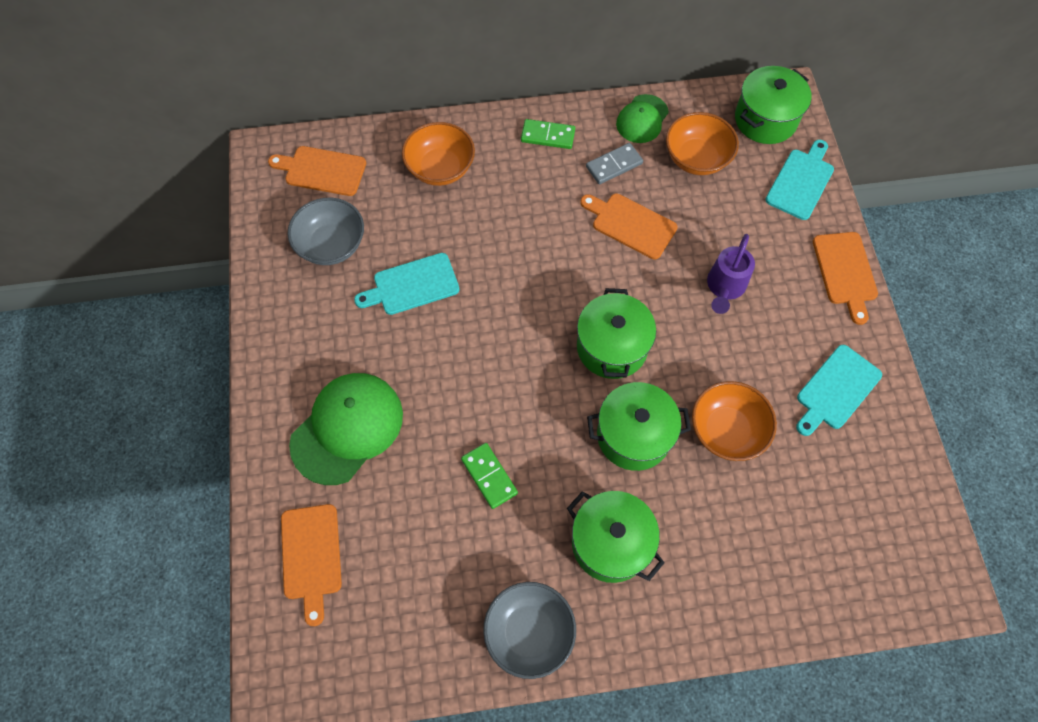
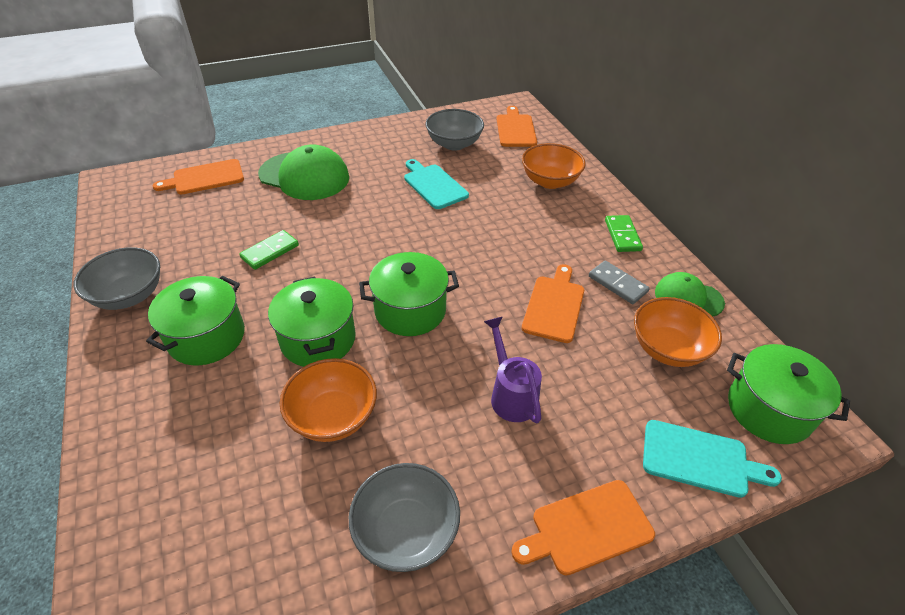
camera: 75 degrees right, 20 degrees down
(724, 287) = (511, 394): purple watering can -> purple watering can turned 60 degrees clockwise
(836, 390) = (406, 531): turquoise cutting board -> grey bowl

